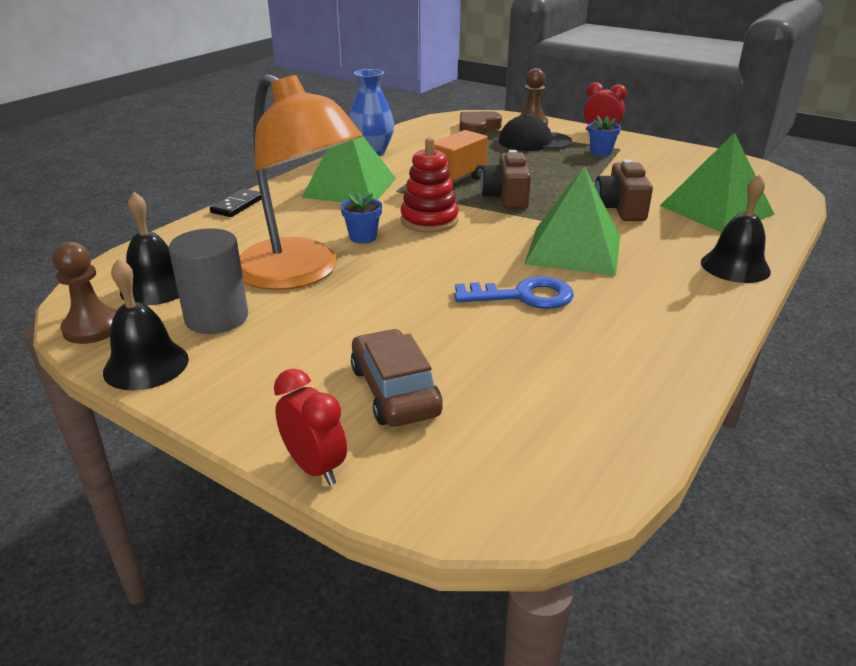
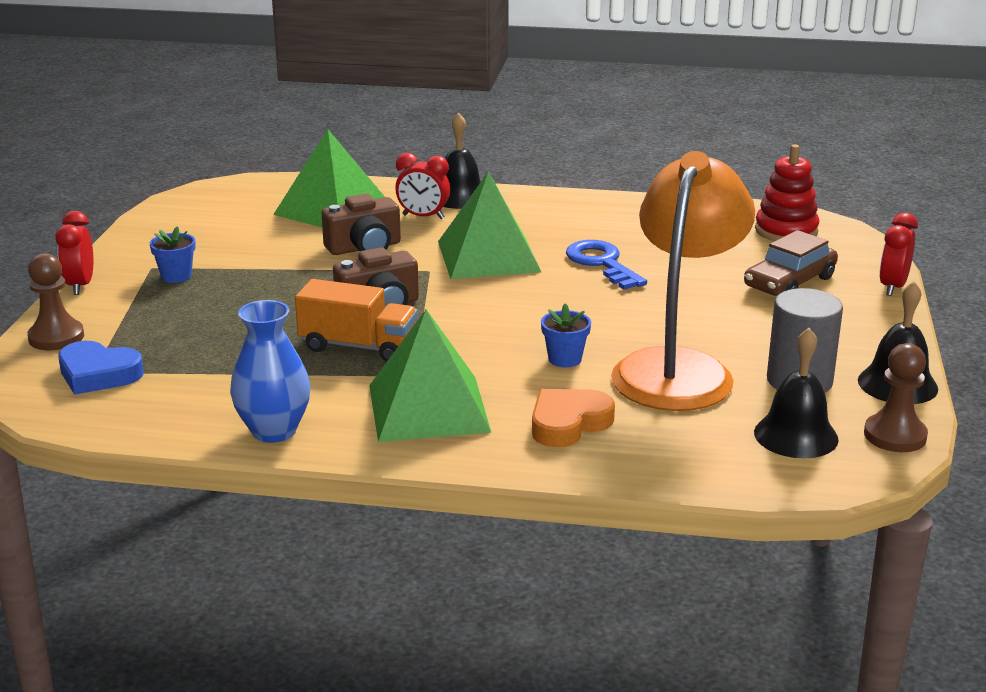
camera: 115 degrees left, 5 degrees down
(237, 205) = (559, 470): black domino -> none
(281, 219) = (568, 423): none -> orange heart
(429, 220) = (485, 334): red stacking toy -> red stacking toy (786, 231)
(477, 128) = (98, 374): brown heart -> blue heart
(534, 141) = (151, 322): black cap -> none
(683, 241) = (423, 217): none -> red clock

